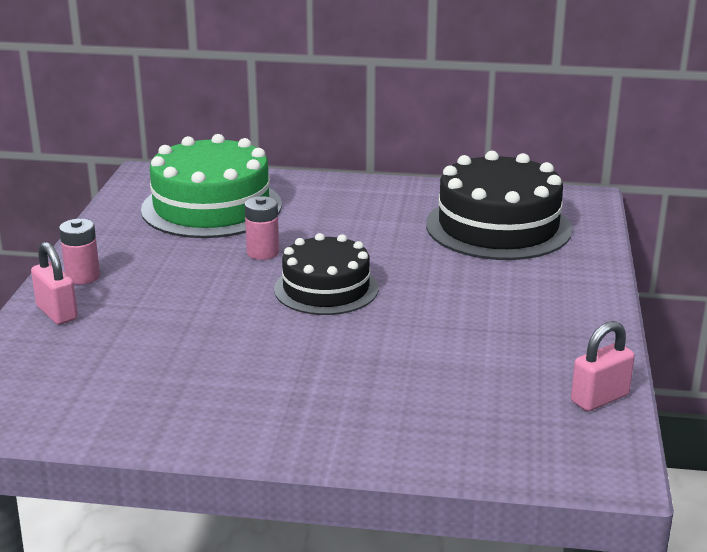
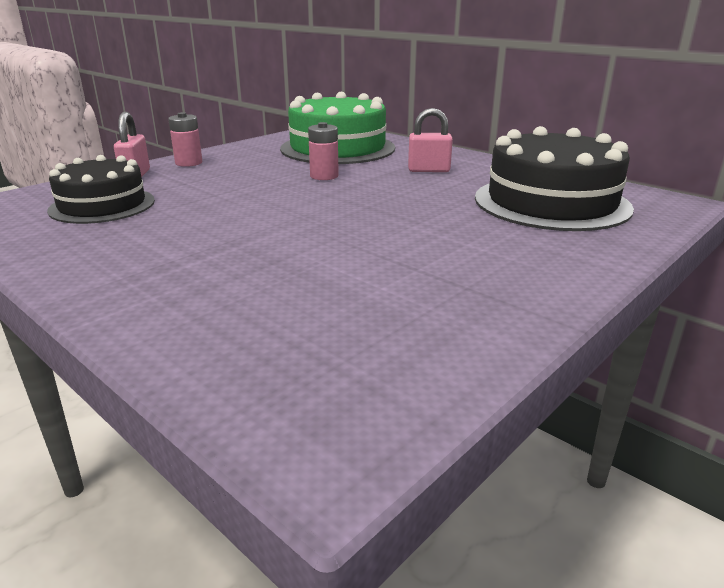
camera: 35 degrees right, 0 degrees up
(326, 288) = (328, 205): black cake -> black cake (102, 205)
(599, 398) = (440, 370): pink padlock -> pink padlock (428, 170)

